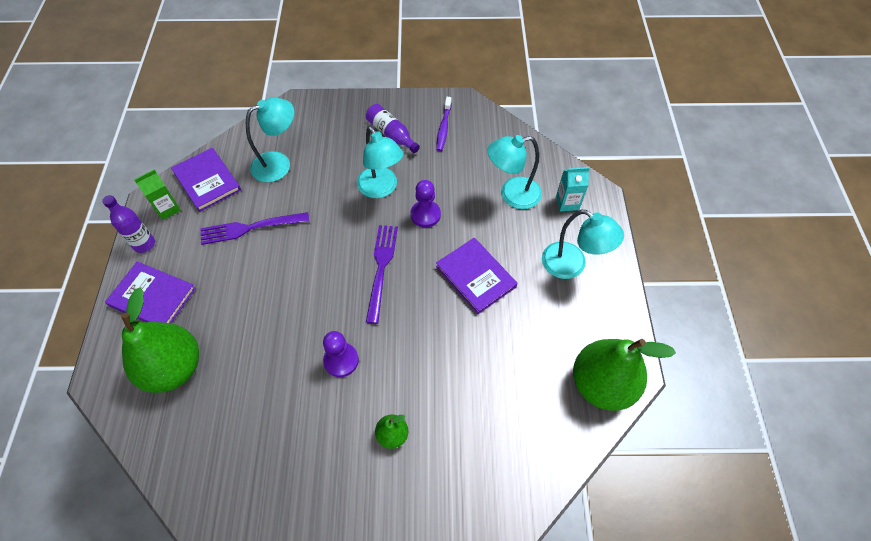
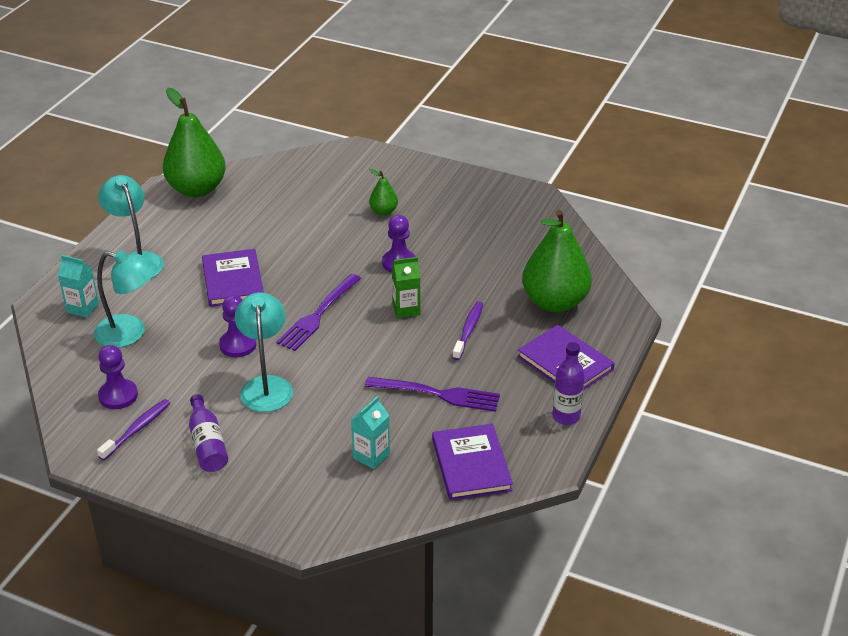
camera: 155 degrees left, 20 degrees down
(167, 209) = (530, 447): green carton -> green carton (406, 309)
(246, 301) = (468, 330): none -> purple toothbrush
(279, 163) = (371, 456): turquoise lamp -> turquoise carton
(476, 145) = (118, 396): none -> purple pawn

